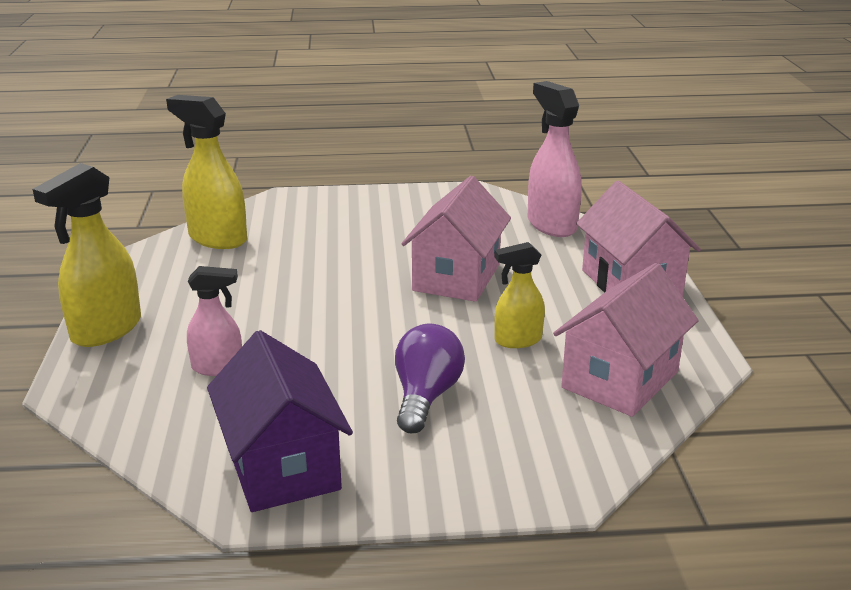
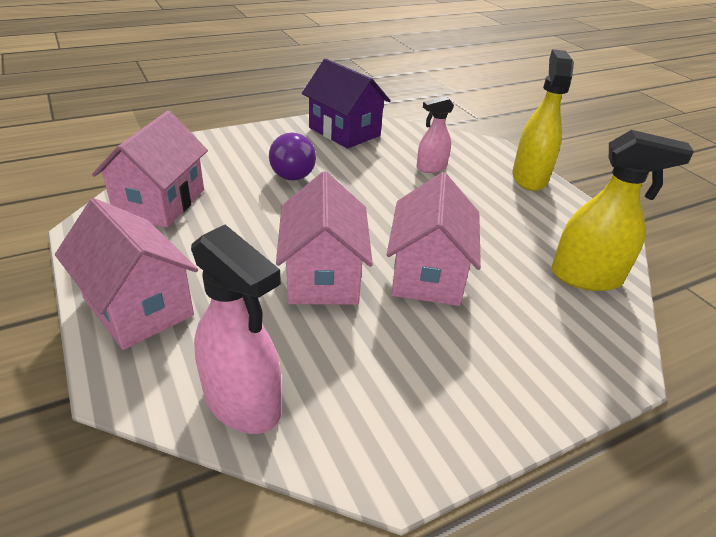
camera: 155 degrees right, 10 degrees up
(357, 263) = (428, 274): none -> pink house
(517, 340) = (243, 219): yellow spray bottle -> none

